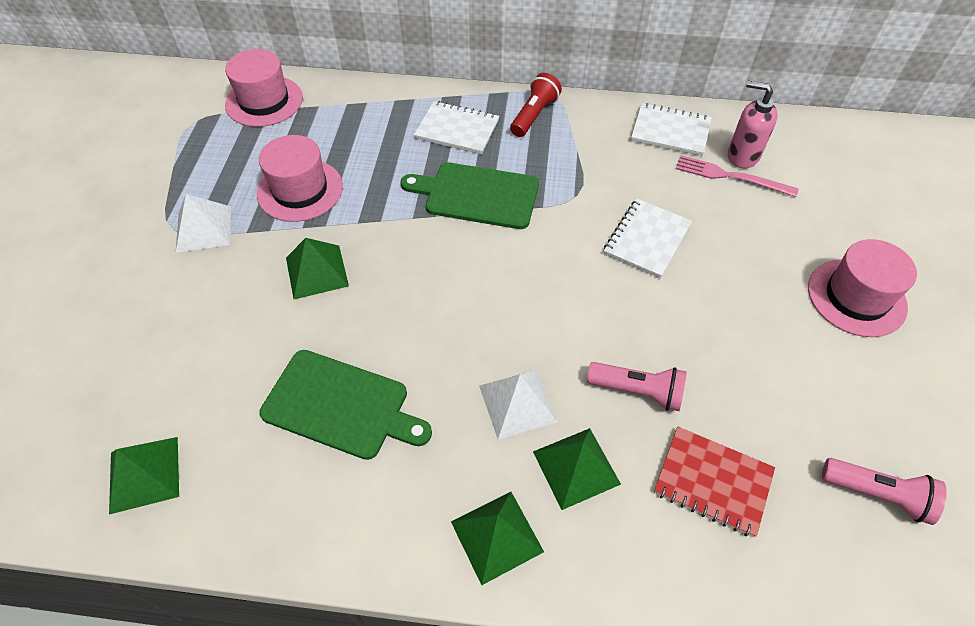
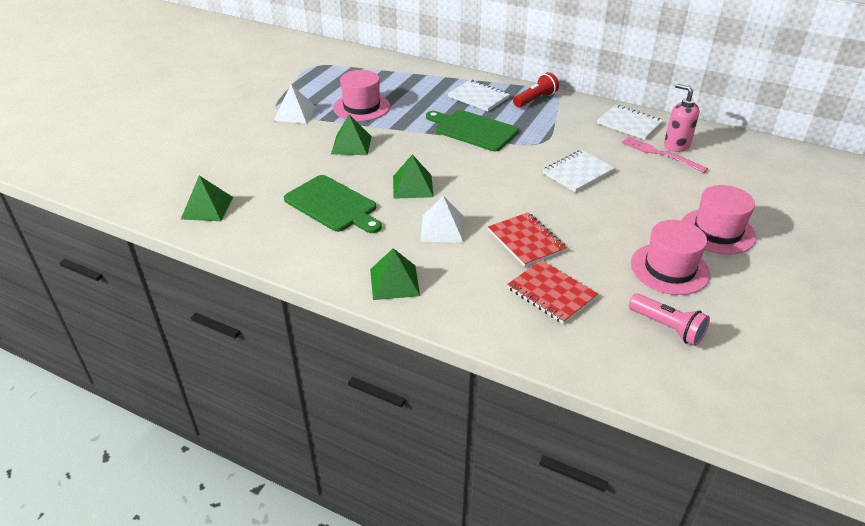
camera: 20 degrees right, 15 degrees down
(264, 101) = (362, 63): pink hat -> pink hat (669, 269)
(576, 467) = (463, 265): green pyramid -> green pyramid (412, 186)
(637, 391) = (526, 241): pink flashlight -> red notebook

